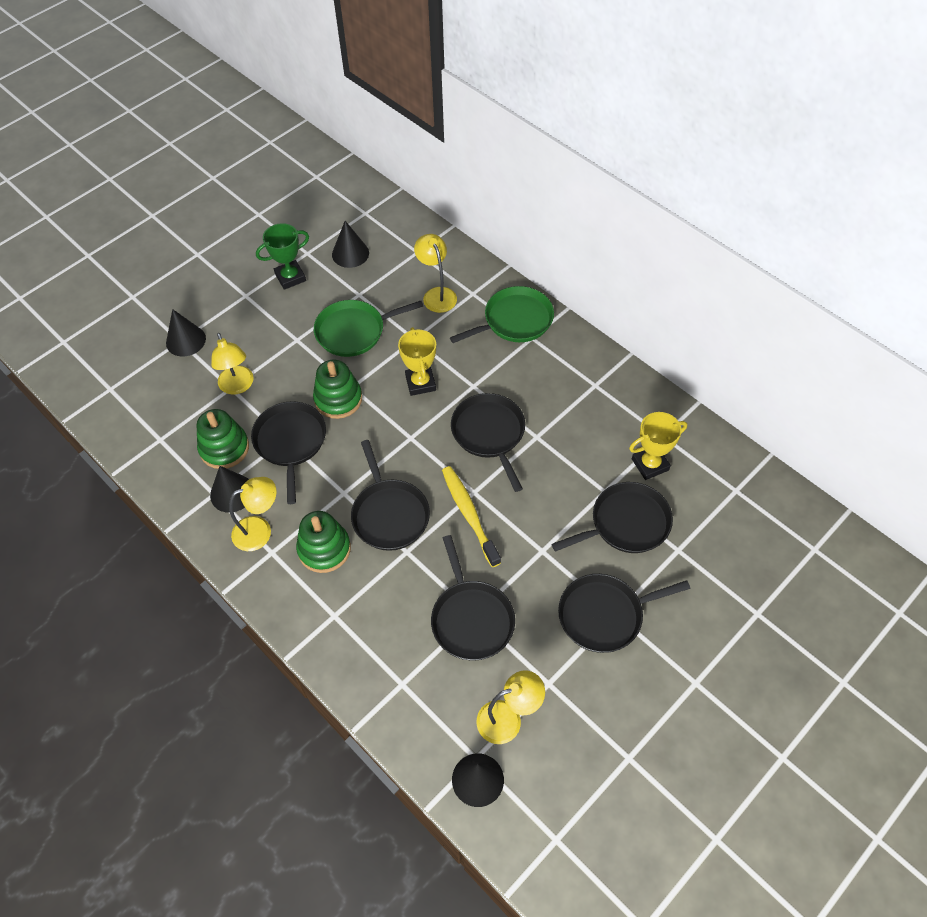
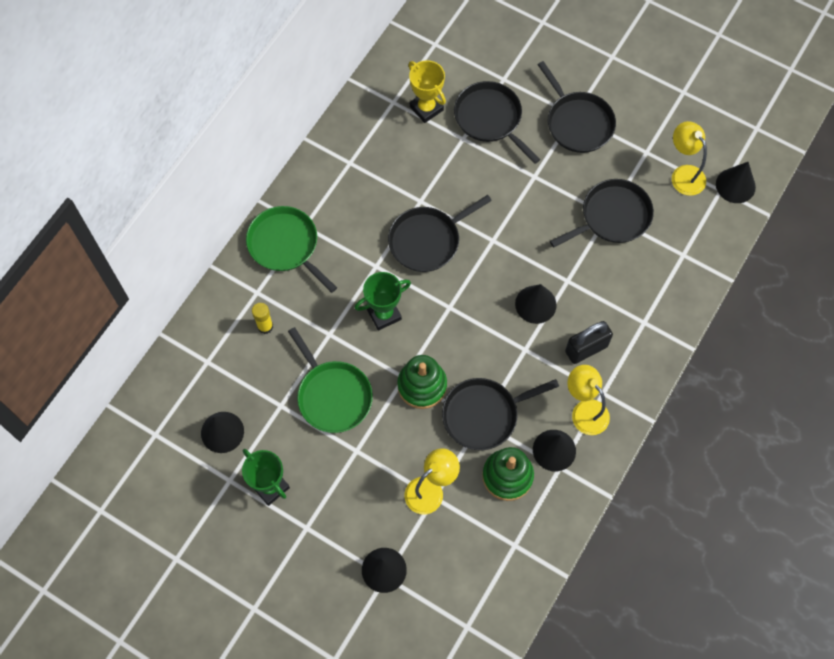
camera: 105 degrees left, 10 degrees up
(324, 549) = (586, 349): green stacking toy -> black padlock
(389, 514) = (535, 304): black pan -> black cone
(420, 383) = (384, 314): yellow trophy -> green trophy
(437, 294) = (265, 326): yellow lamp -> yellow glue stick
(469, 514) = (516, 239): yellow toothbrush -> none

